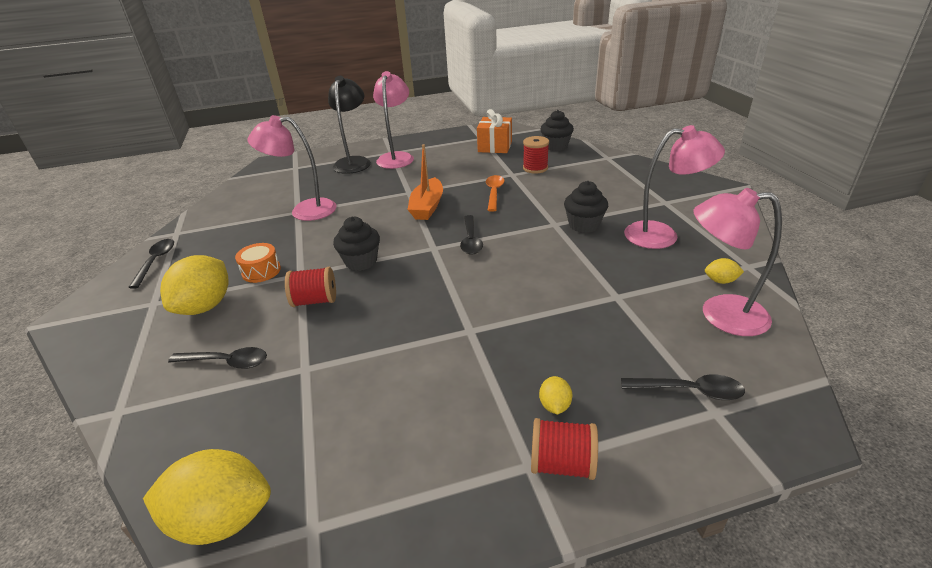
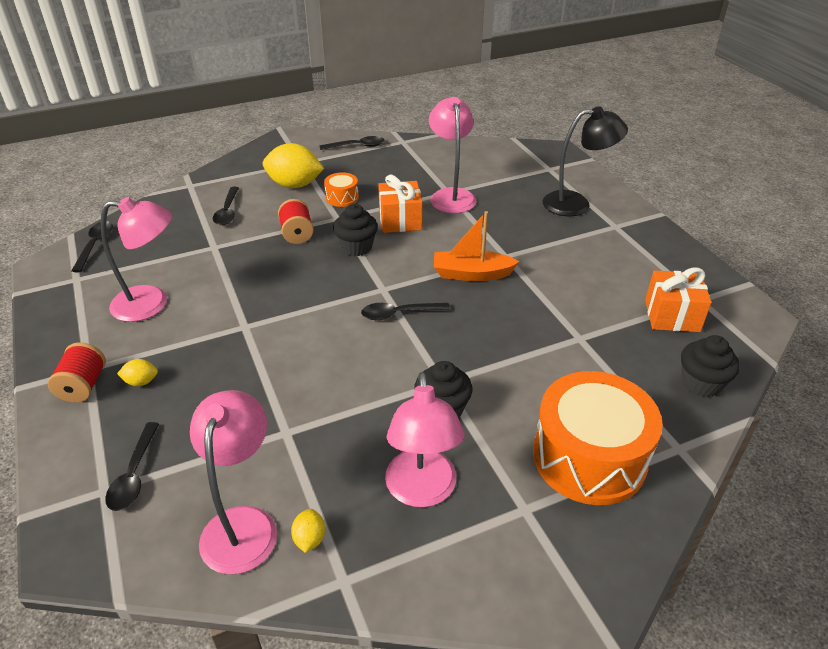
camera: 80 degrees right, 5 degrees up
(222, 518) = (95, 245): yellow lemon -> black spoon
(328, 237) = (400, 220): none -> orange gift
(397, 157) = (601, 233): pink lamp -> pink lamp (151, 304)
(494, 193) = (518, 324): orange spoon -> none
(535, 168) = (607, 361): red spool -> none
(619, 181) = (589, 457): none -> orange drum

